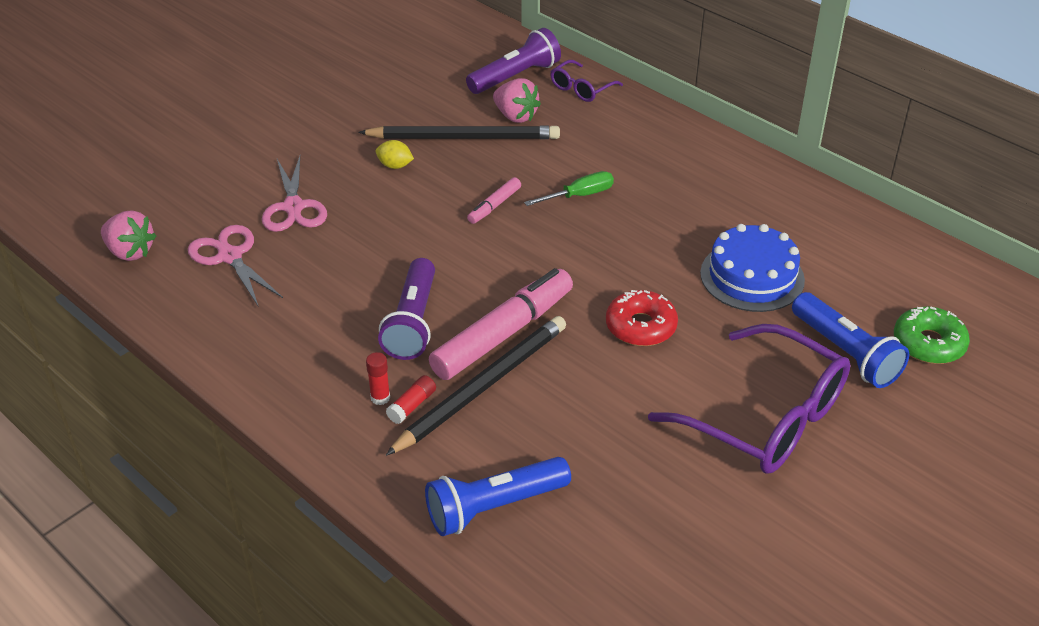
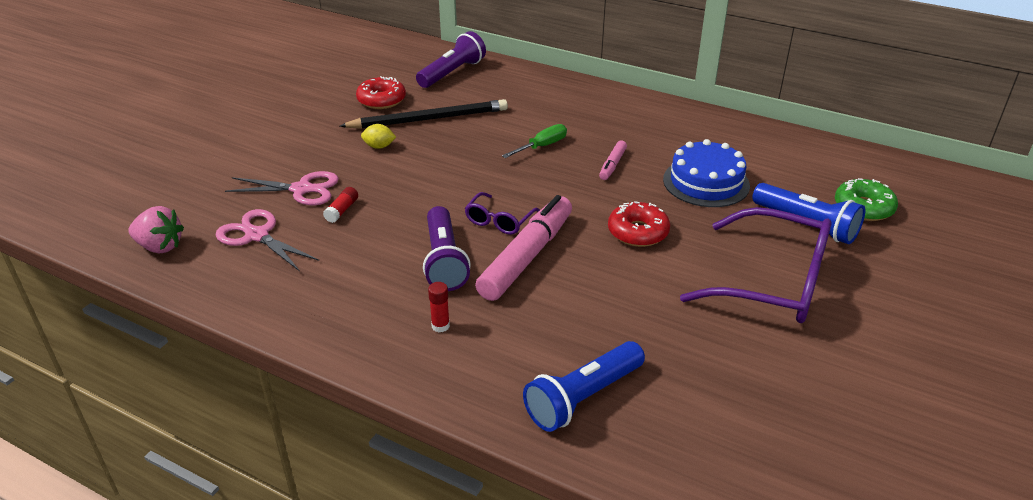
camera: 15 degrees left, 5 degrees down
(293, 207) = (302, 189): pink scissors -> pink scissors turned 60 degrees counterclockwise
(412, 406) = (472, 327): red glue stick -> red glue stick (342, 210)
(420, 103) = (381, 100): none -> red donut
(481, 387) = (527, 301): black pencil -> none
(494, 206) = (476, 163): pink marker -> pink marker (612, 165)
(515, 116) = (464, 99): pink strawberry -> none
(581, 88) = (508, 74): purple glasses -> purple glasses (499, 221)

